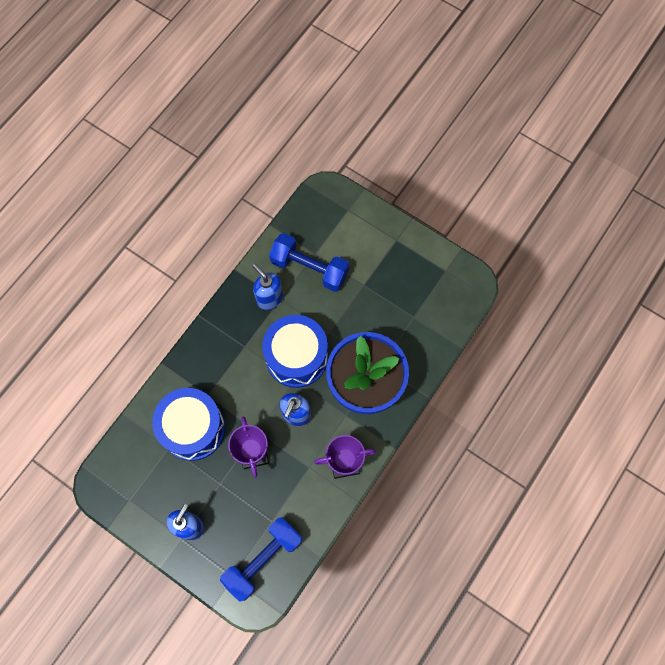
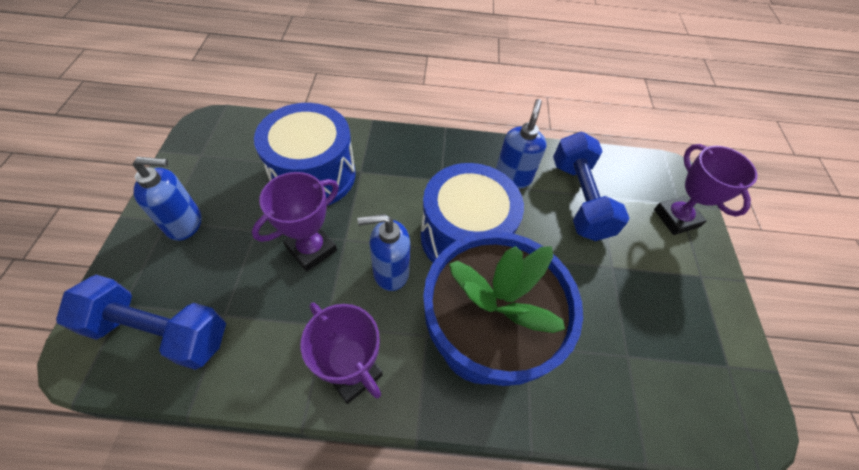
camera: 55 degrees right, 15 degrees down
(355, 221) = (676, 218): none -> purple trophy

